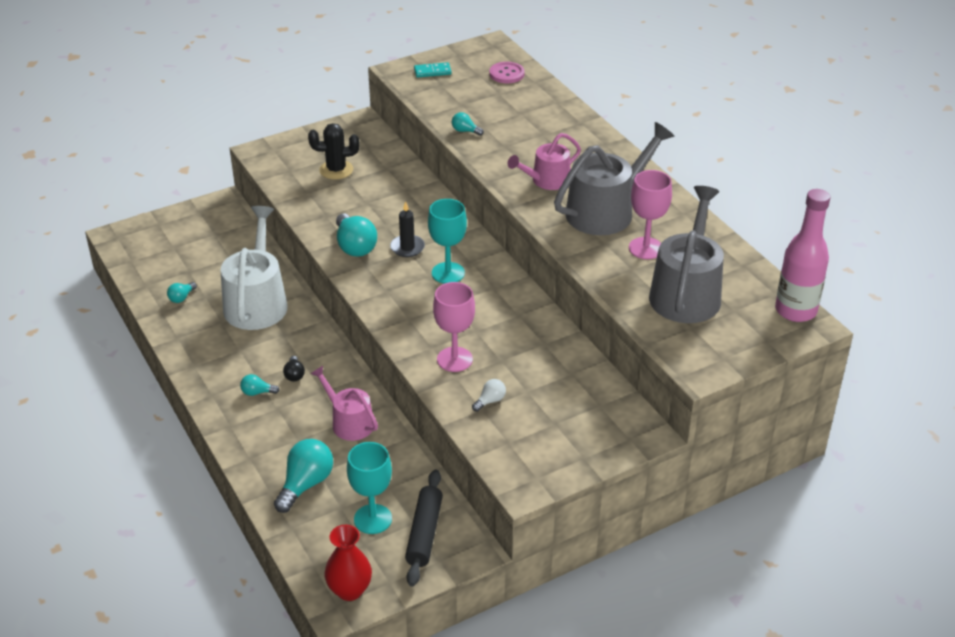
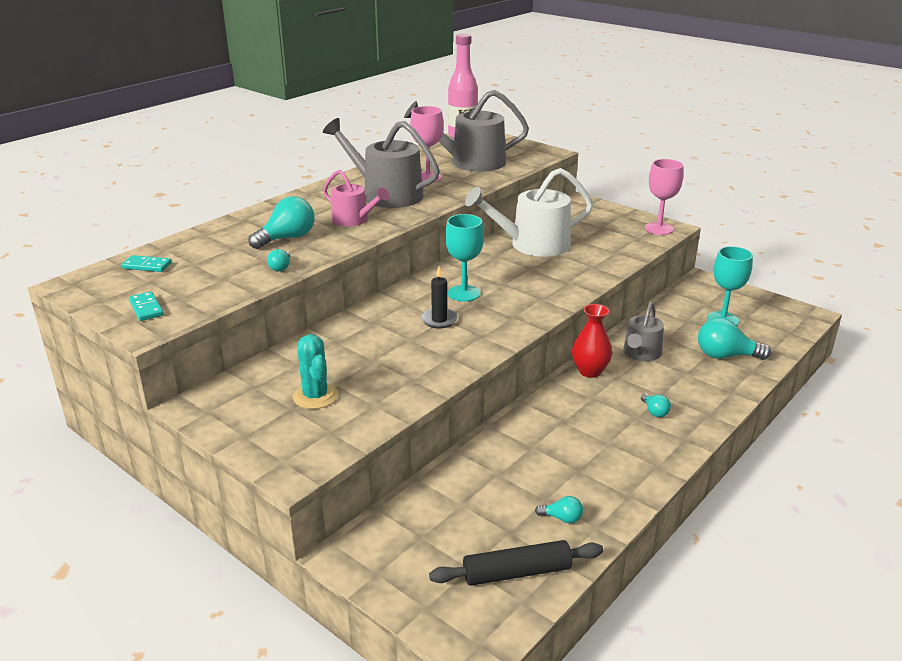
camera: 110 degrees left, 10 degrees down
(257, 302) = (528, 455): white watering can -> white watering can (533, 245)
(294, 375) = (612, 397): black light bulb -> none
(336, 170) = (315, 396): black cactus -> turquoise cactus
(349, 422) = (641, 353): pink watering can -> grey watering can
(349, 590) = (790, 314): red vase -> red vase (590, 371)
(355, 246) = (457, 348): turquoise light bulb -> turquoise light bulb (287, 238)
(424, 533) = (710, 298): black rolling pin -> black rolling pin (517, 573)
(454, 359) = (573, 270): pink goblet -> pink goblet (658, 229)
(490, 401) = (604, 250): white light bulb -> none
(506, 74) = (147, 266): pink button -> turquoise domino

